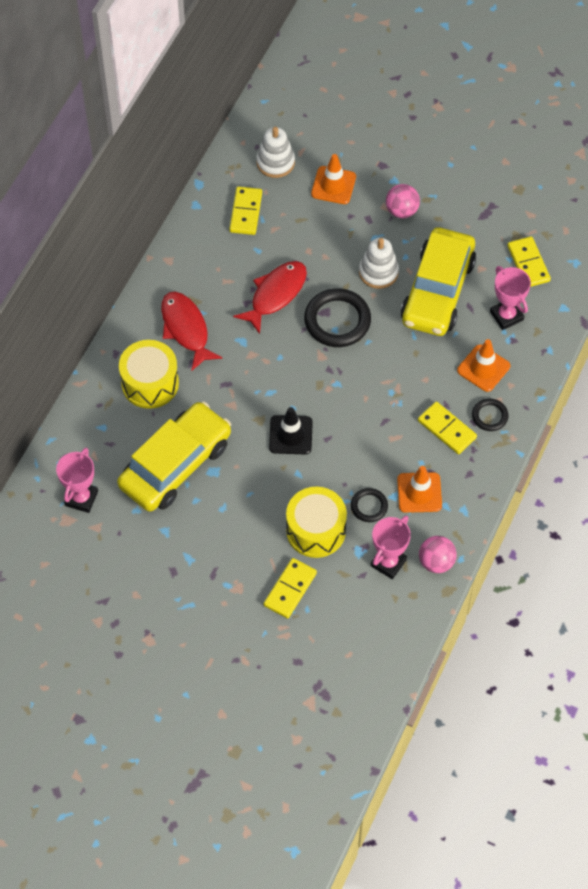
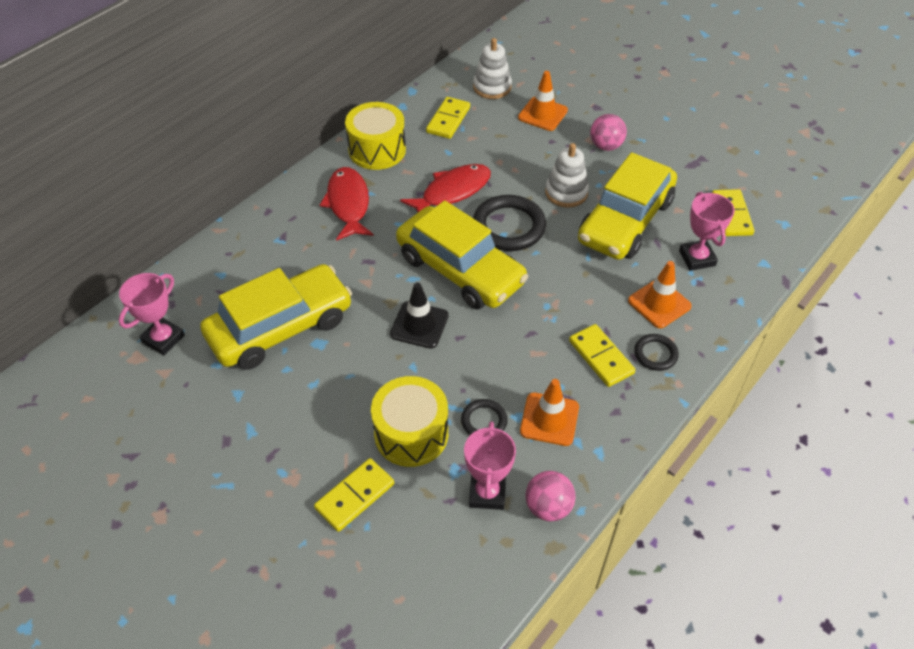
camera: 15 degrees right, 10 degrees down
(150, 383) = (289, 244): yellow drum -> yellow drum (377, 150)
(308, 374) = (460, 270): none -> yellow car
(388, 562) = (487, 493): pink trophy -> pink trophy turned 45 degrees counterclockwise

